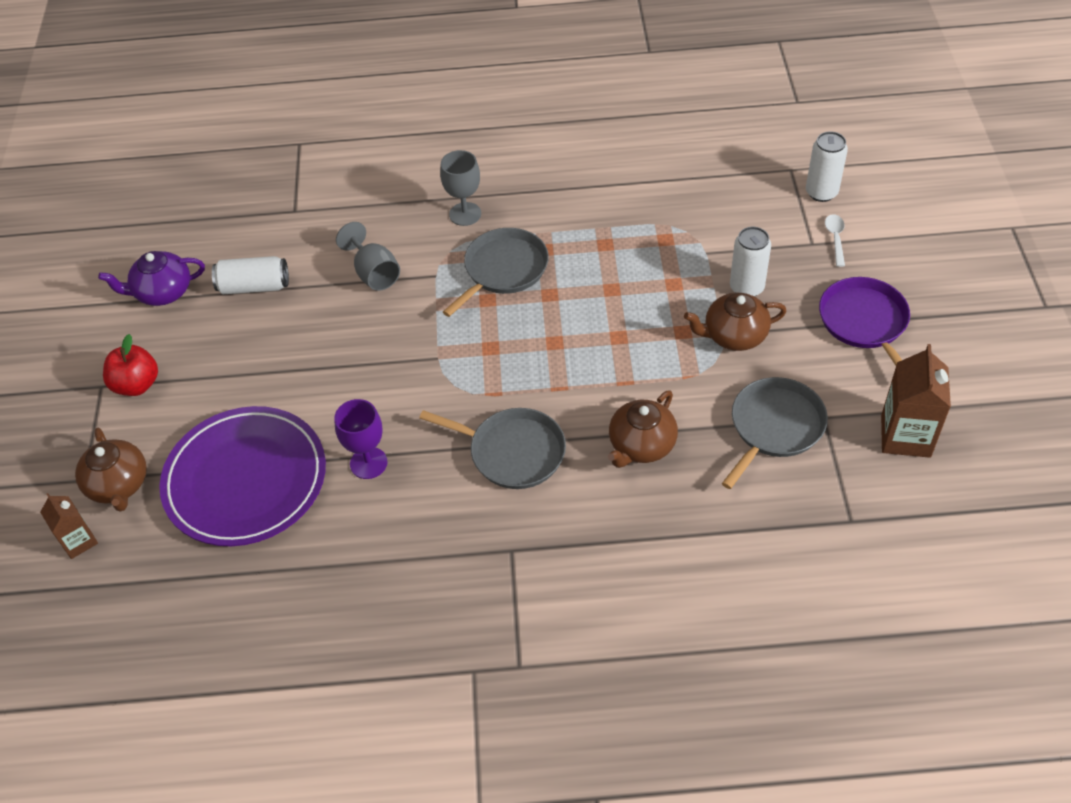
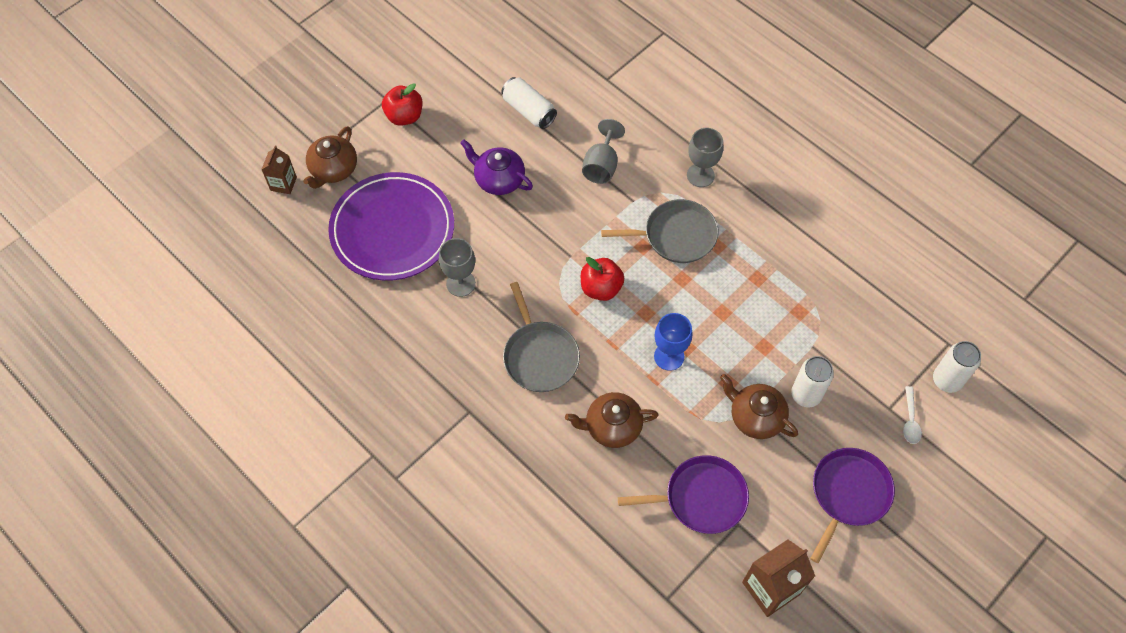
camera: 45 degrees right, 10 degrees up
(163, 292) = (479, 68): purple teapot -> purple teapot (498, 180)
(368, 463) = (461, 283): purple goblet -> grey goblet
(495, 358) = (601, 288): none -> red apple
(614, 355) = (669, 356): none -> blue goblet
(774, 427) = (701, 498): grey pan -> purple pan
(835, 238) = (910, 420): white spoon -> white spoon turned 135 degrees clockwise

